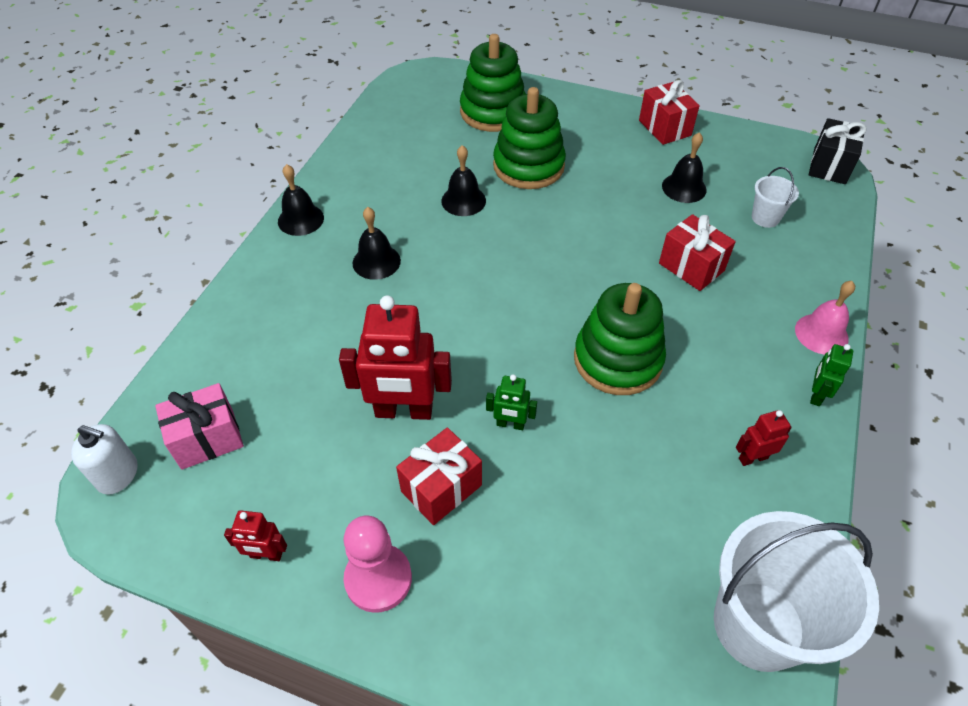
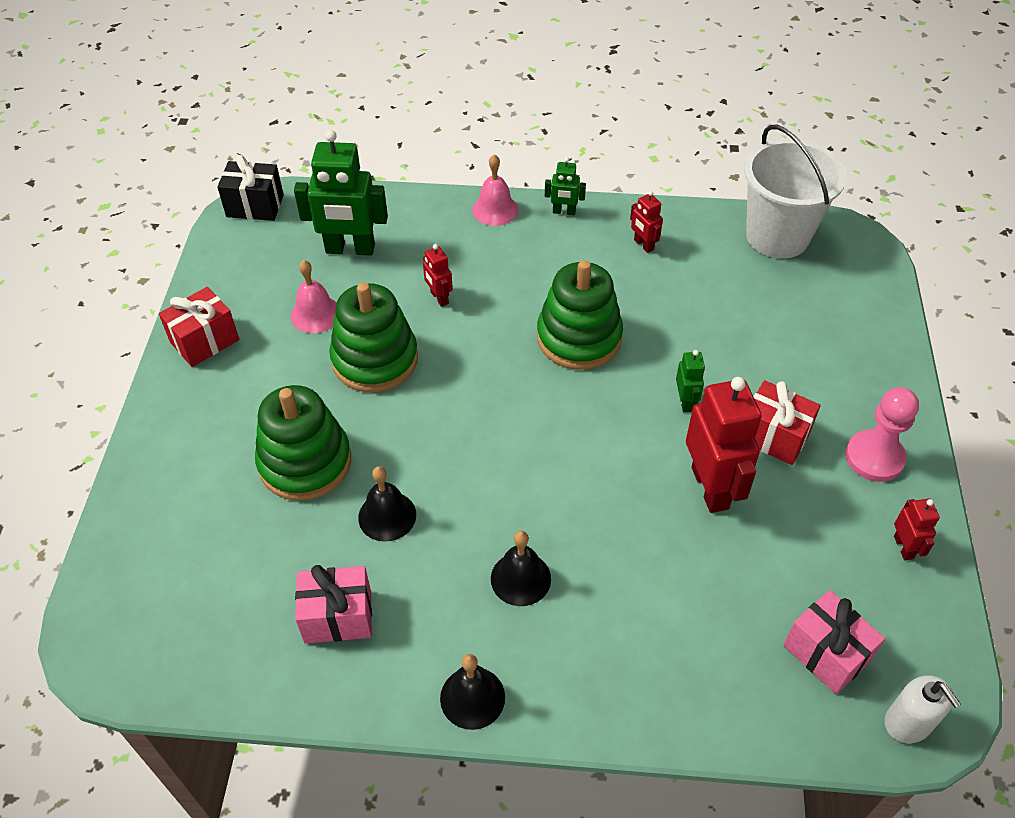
camera: 105 degrees left, 0 degrees up
(118, 475) = (908, 722): white soap dispenser -> white soap dispenser turned 150 degrees clockwise
(393, 167) = (338, 616): none -> pink gift
(493, 112) = (190, 527): green stacking toy -> green stacking toy (375, 359)
(684, 188) = (315, 314): black bell -> pink bell
(691, 267) = (439, 298): red gift -> red robot
(765, 218) = (350, 249): white bucket -> green robot

